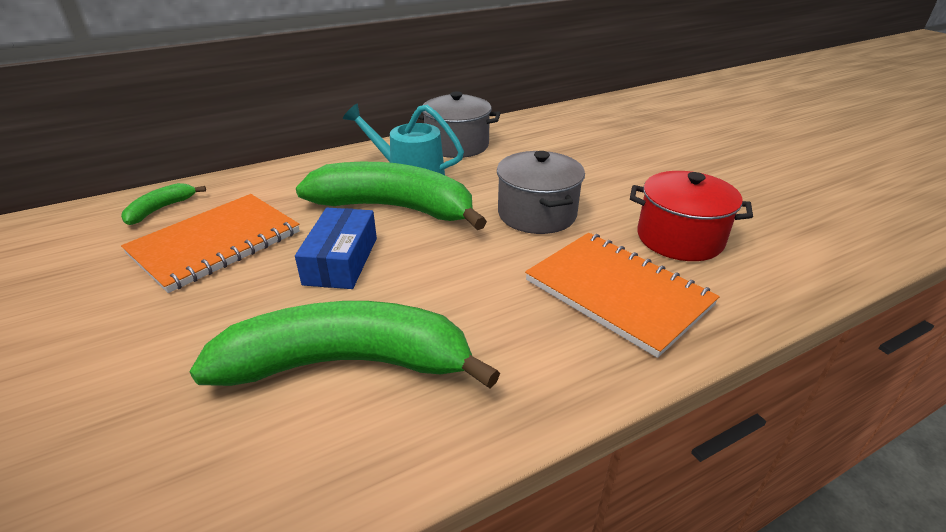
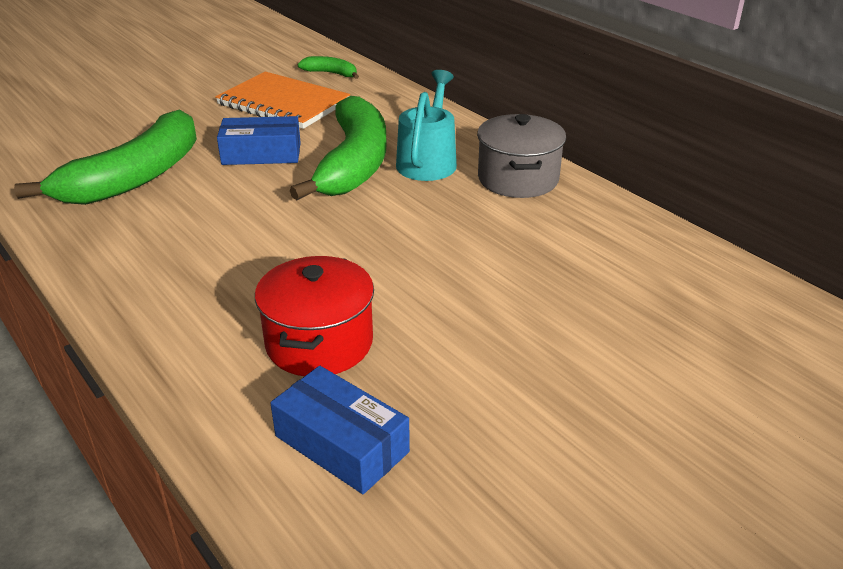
camera: 80 degrees right, 0 degrees up
(348, 363) = (135, 177): green banana -> green banana turned 45 degrees clockwise
(537, 214) = (359, 242): grey pot -> none
(617, 293) = (210, 293): orange notebook -> none
(785, 234) = (341, 444): none -> blue box

